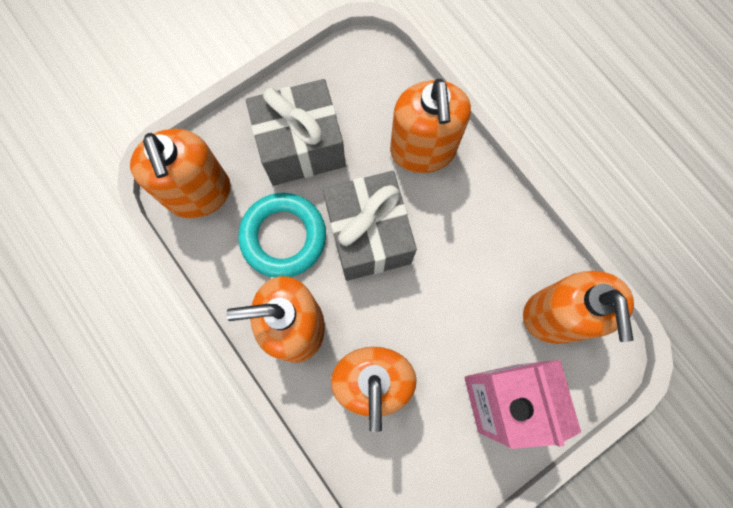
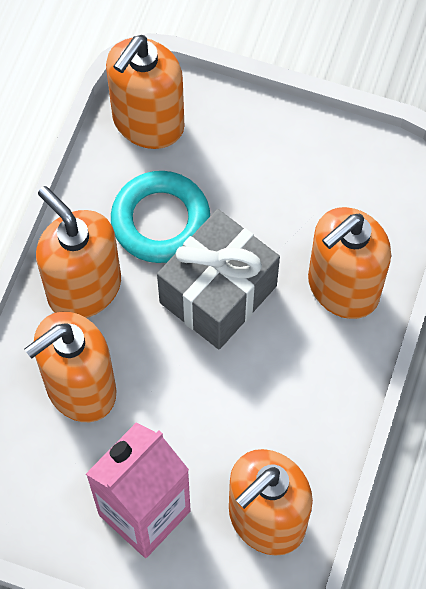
camera: 55 degrees right, 10 degrees down
(301, 147) = (260, 177): grey gift -> none

